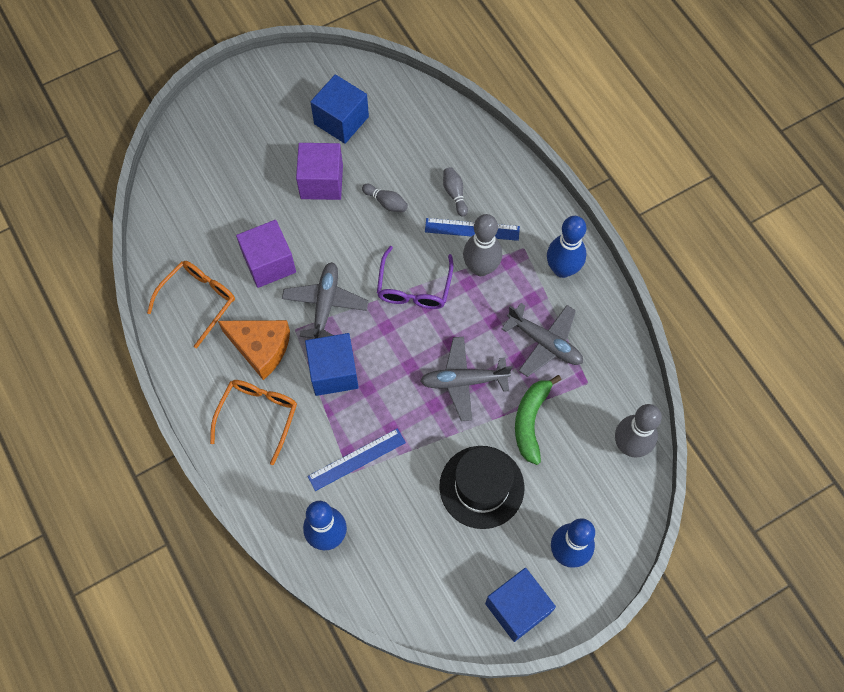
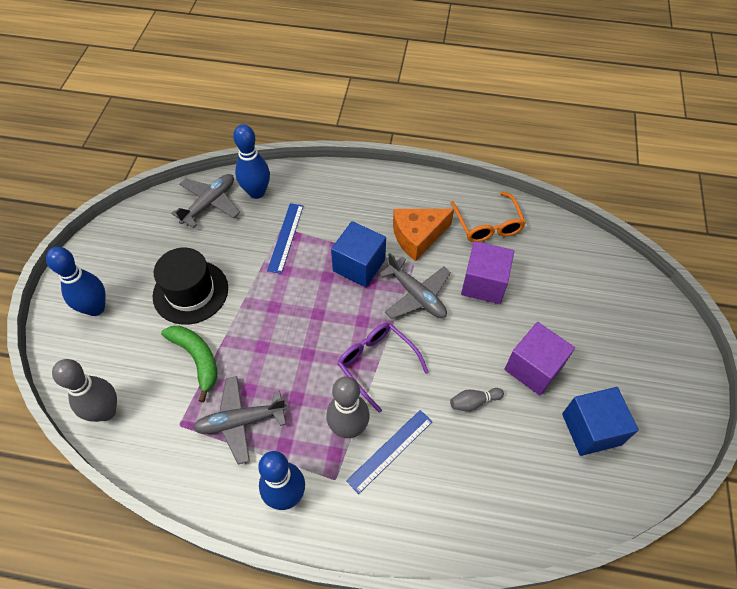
camera: 130 degrees right, 10 degrees down
(258, 416) = (369, 206): orange glasses -> none
(455, 194) = (437, 465): grey bowling pin -> none
(463, 381) = (271, 339): grey plane -> grey plane (209, 204)
(517, 608) = (103, 254): blue cube -> none

